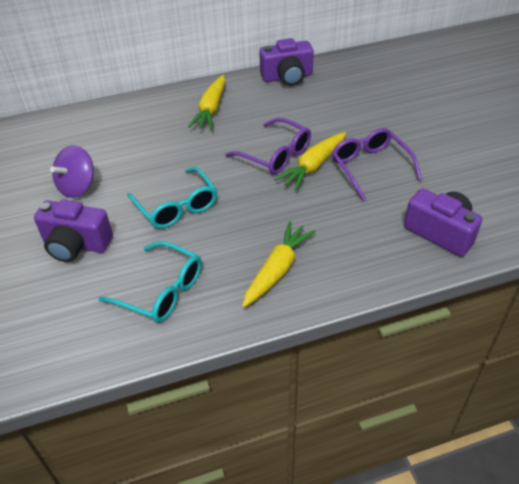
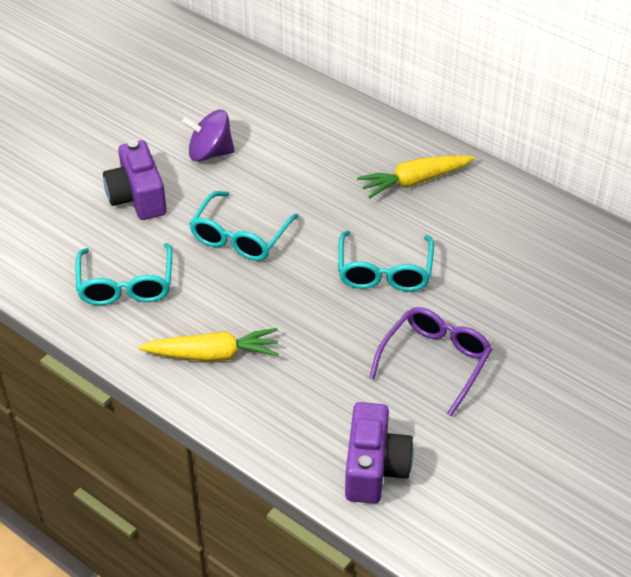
camera: 55 degrees right, 0 degrees up
(275, 155) = (384, 272): purple glasses -> turquoise glasses
(287, 77) = (539, 213): purple camera -> none
(313, 166) = (392, 312): yellow carrot -> none

